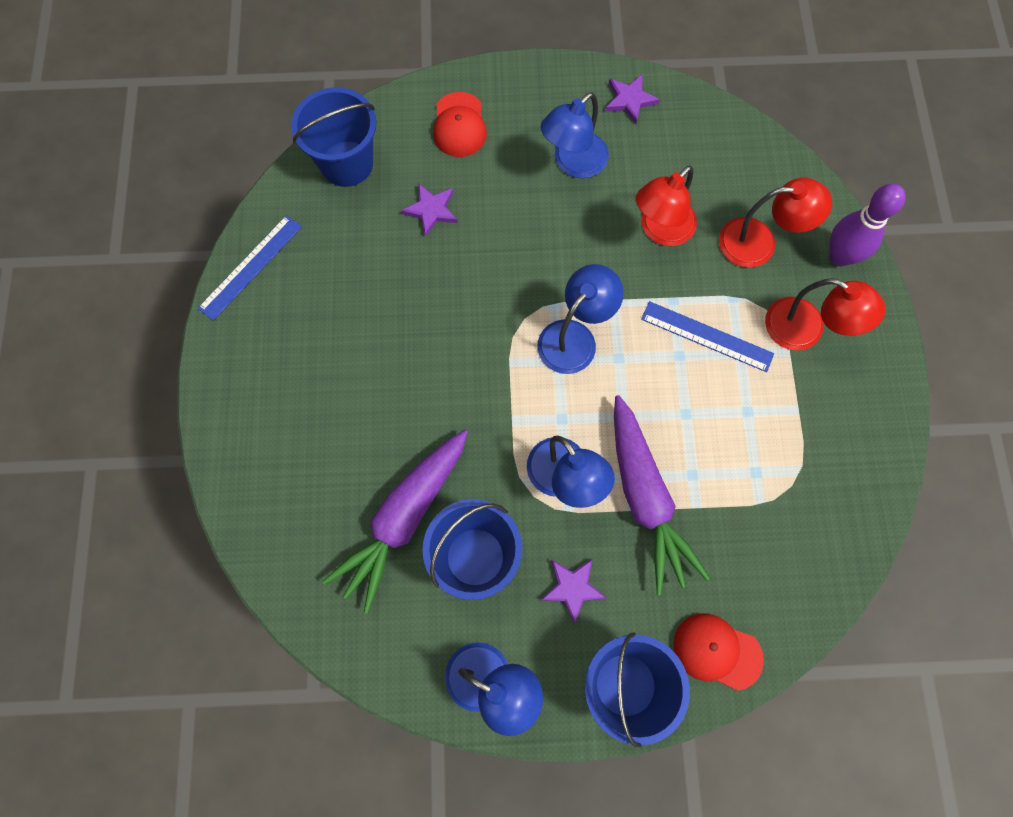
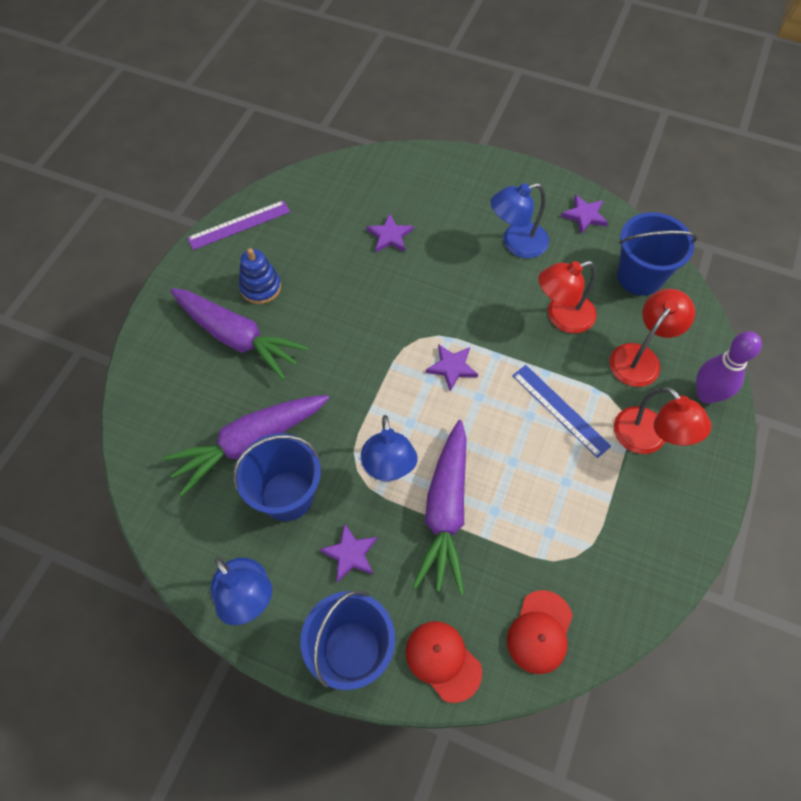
camera: 25 degrees right, 10 degrees down
(250, 267) = (239, 224): blue ruler -> purple ruler
(318, 333) = (260, 287): none -> blue stacking toy
(325, 404) = (237, 338): none -> purple carrot
(347, 164) = (345, 182): blue bucket -> blue bucket (639, 276)
(459, 125) = (442, 186): red cap -> red cap (540, 632)
(575, 337) = (452, 367): blue lamp -> purple star
(759, 242) = (640, 357): red lamp -> red lamp turned 75 degrees counterclockwise

